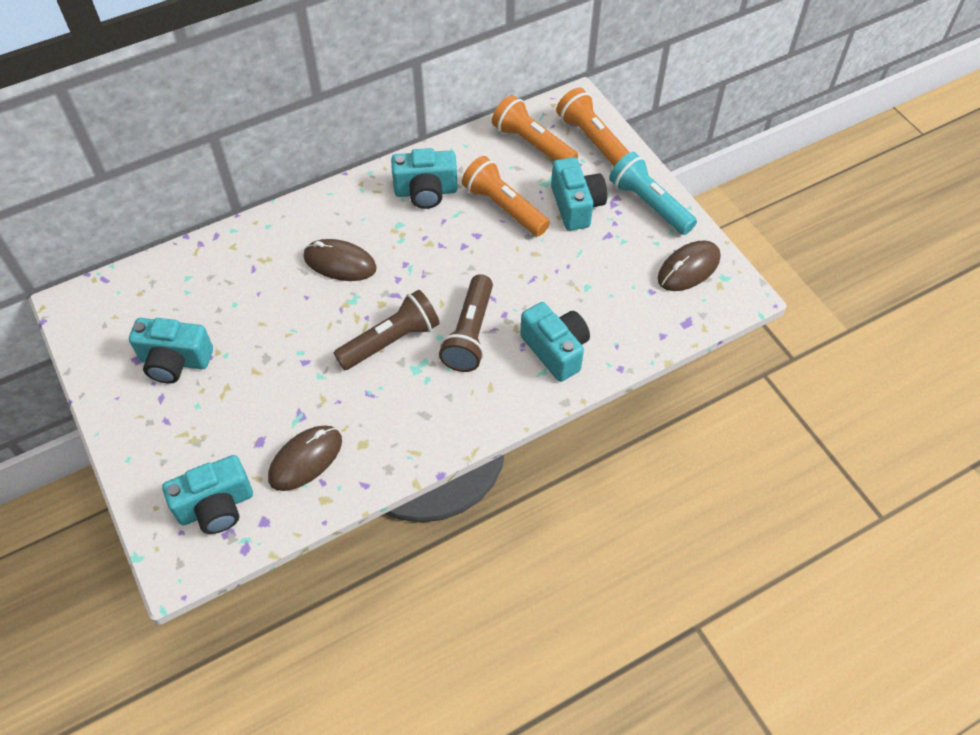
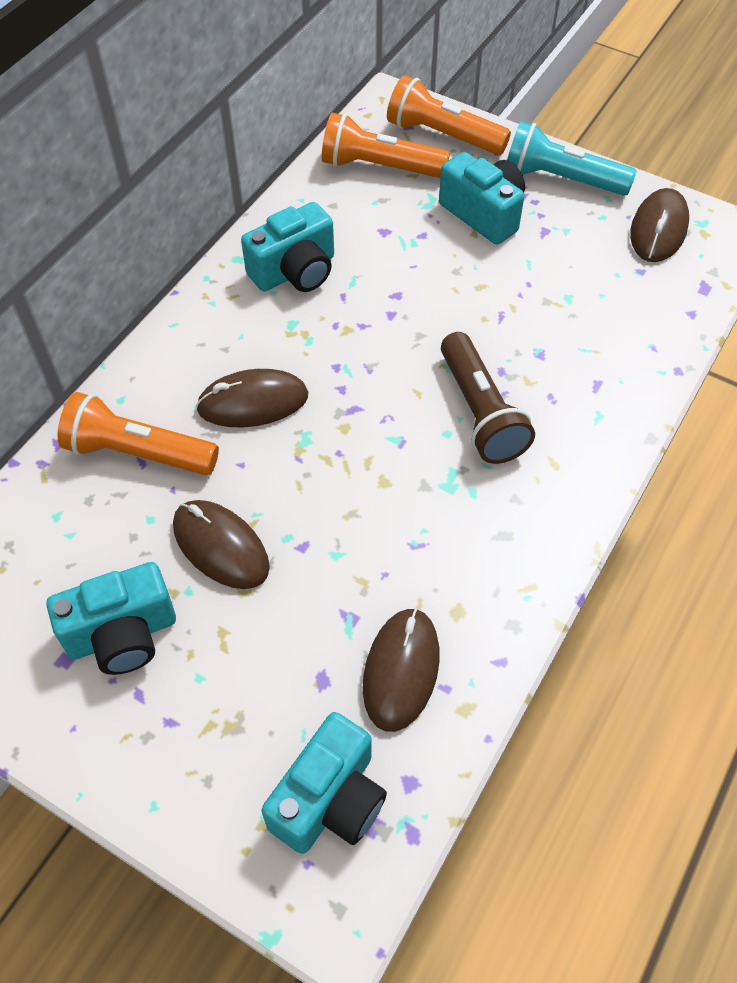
camera: 30 degrees left, 0 degrees up
(260, 339) = (221, 546): none -> brown mouse
(391, 341) = (392, 467): brown flashlight -> none
(504, 207) = (403, 250): orange flashlight -> orange flashlight (138, 452)
(555, 350) = (592, 384): turquoise camera -> none

